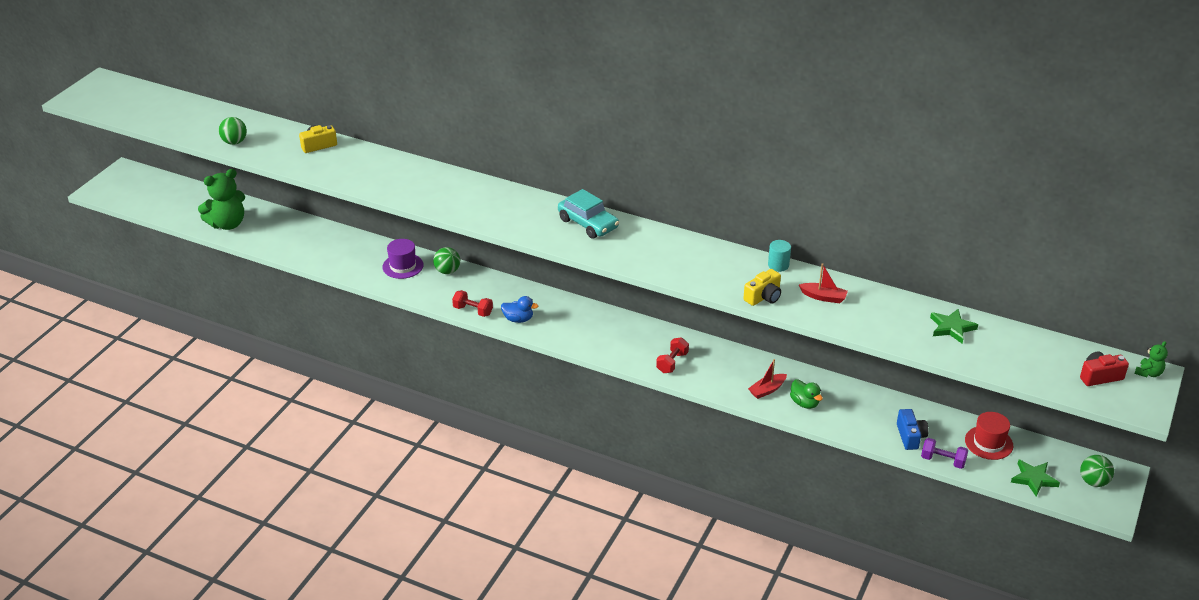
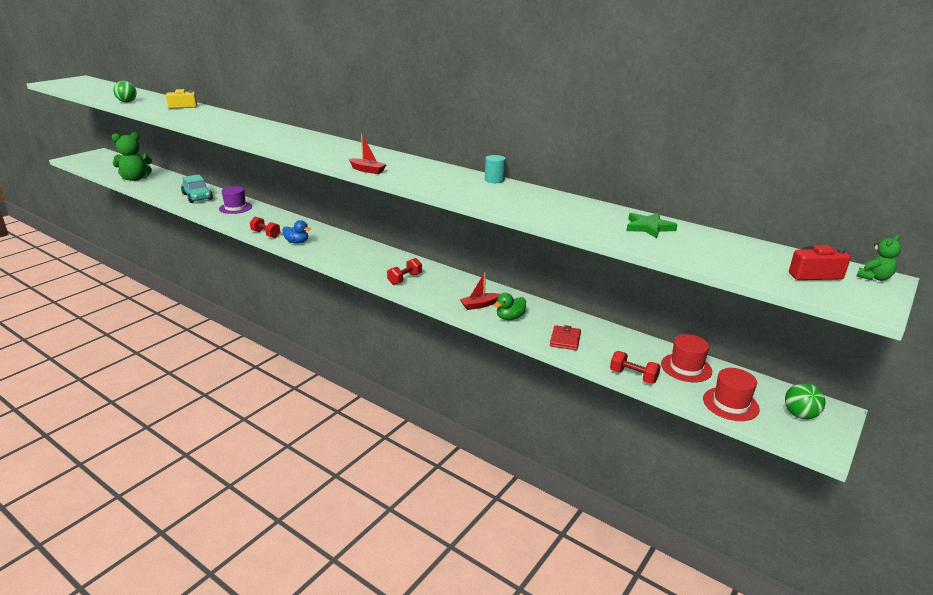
camera: 10 degrees right, 10 degrees down
(447, 271) = (266, 213): green ball -> none
(588, 223) = (346, 149): turquoise car -> turquoise car (197, 197)
(763, 297) = (468, 195): yellow camera -> none
(804, 403) = (510, 318): green duck -> green duck turned 75 degrees clockwise
(823, 297) = (526, 199): red boat -> red boat (367, 170)
(868, 425) = (565, 340): none -> red wallet
(910, 436) = (605, 353): blue camera -> none
(943, 461) = (633, 376): purple dumbbell -> red dumbbell
(1033, 479) = (730, 404): green star -> red hat

